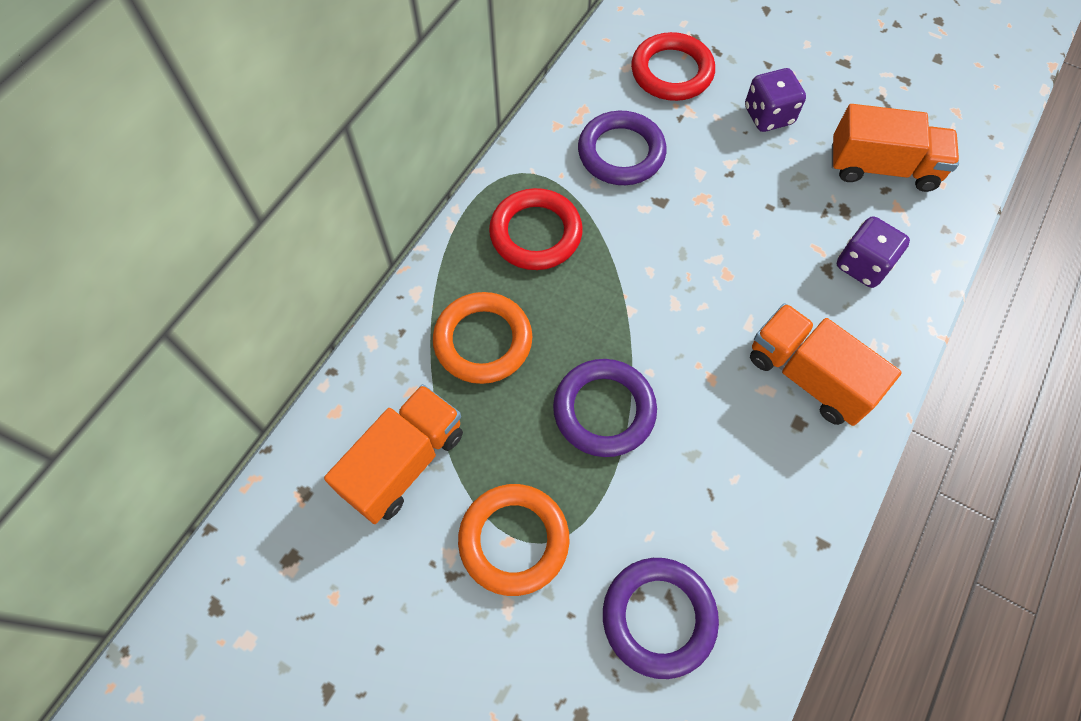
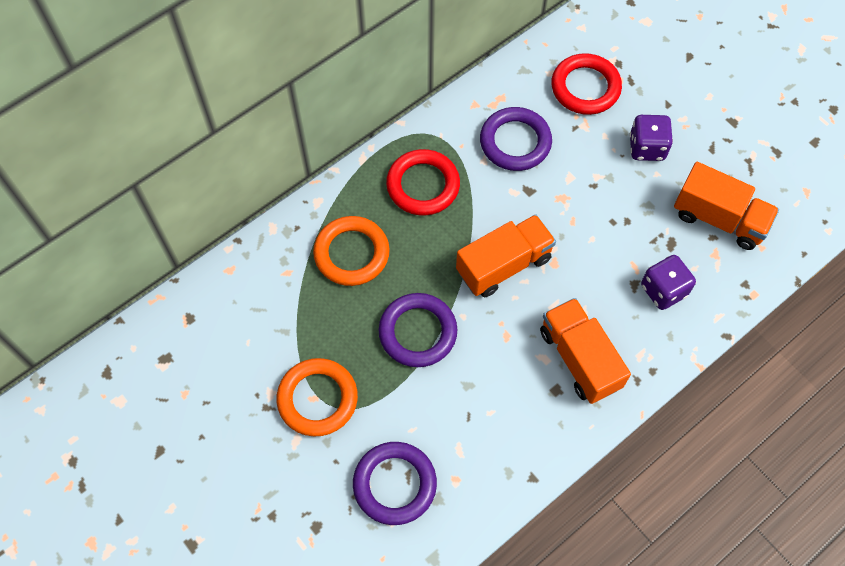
camera: 20 degrees right, 0 degrees up
(404, 463) = (263, 321): orange truck -> orange truck (504, 265)

